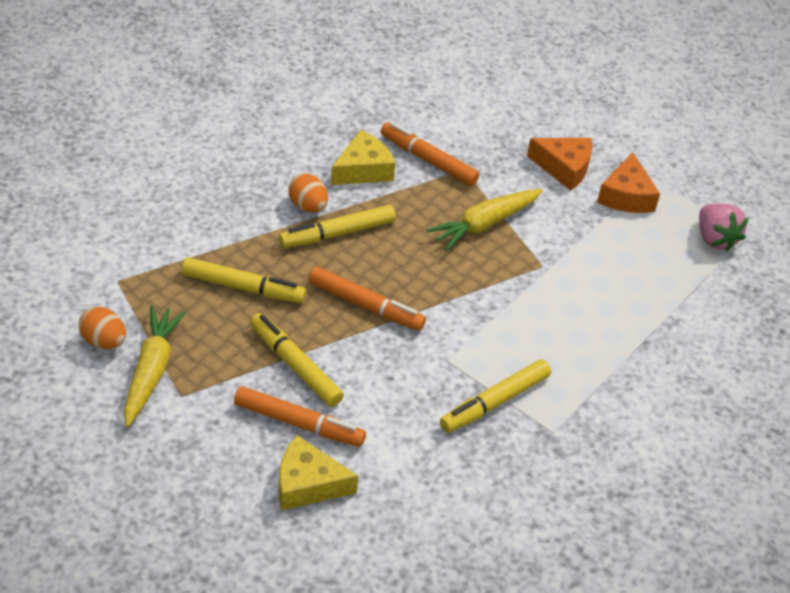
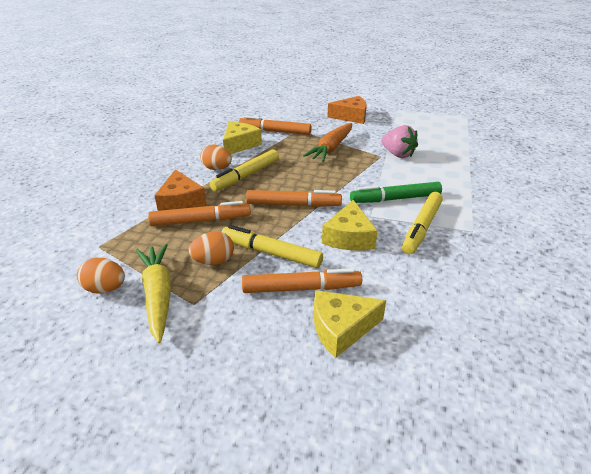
camera: 20 degrees left, 10 degrees down
(228, 351) = (213, 261): none -> orange egg
(243, 287) = (200, 221): yellow marker -> orange marker
(397, 380) = (349, 237): none -> yellow cheese
(484, 224) = (331, 148): yellow carrot -> orange carrot
(499, 347) = (395, 199): none -> green marker
(626, 196) = (393, 118): orange cheese -> orange cheese (181, 202)
(715, 239) = (454, 122): pink strawberry -> pink strawberry (398, 154)

